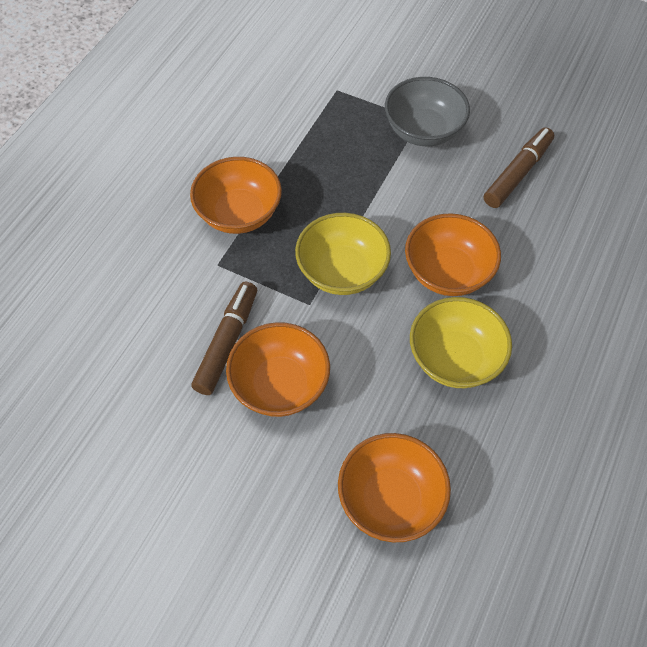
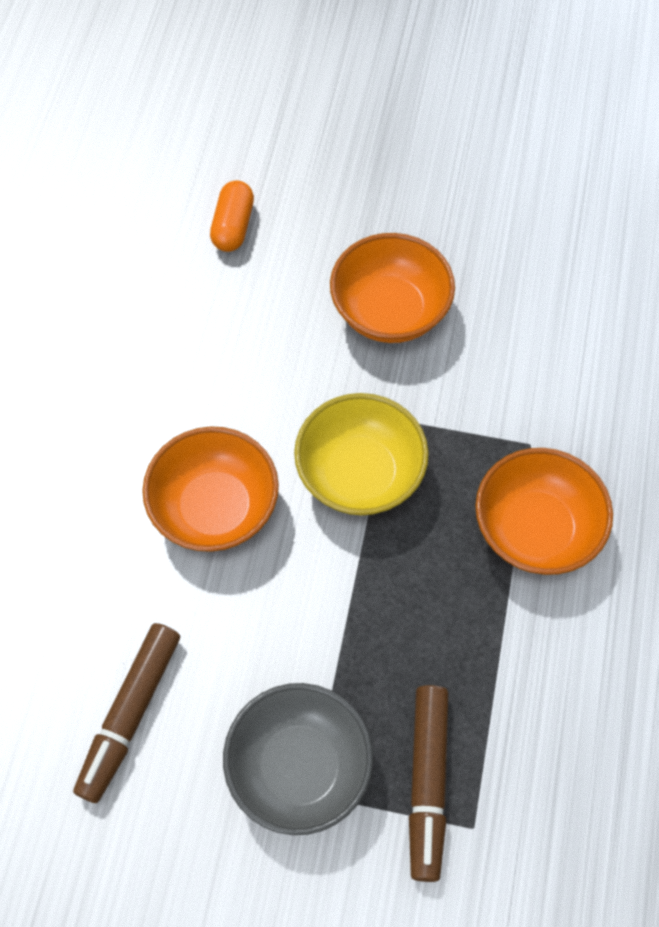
camera: 165 degrees right, 5 degrees up
(227, 342) = (472, 345): brown marker -> brown marker (427, 783)
(390, 499) = (233, 226): orange bowl -> orange capsule
(455, 359) = (187, 390): yellow bowl -> none

